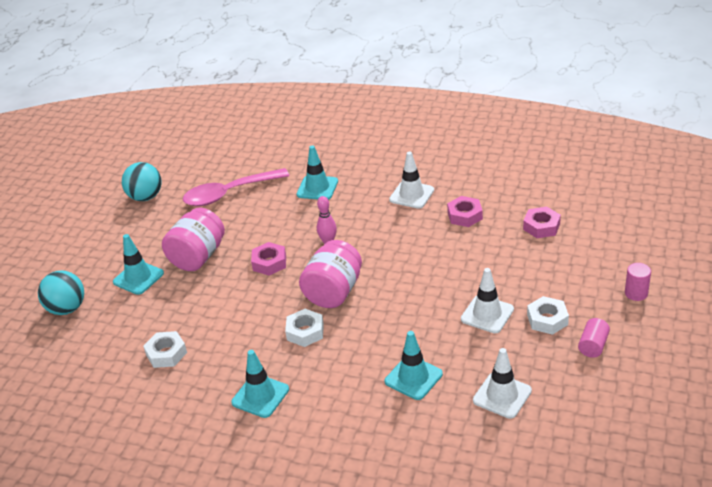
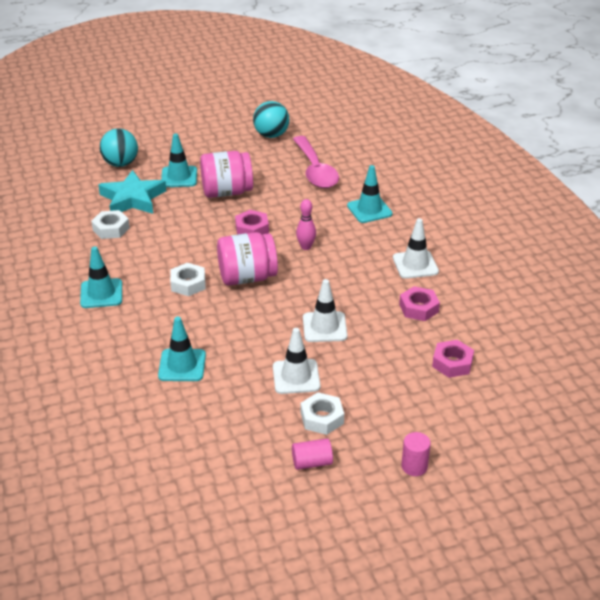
camera: 50 degrees right, 0 degrees up
(135, 321) = (132, 198): none -> turquoise star
(229, 194) = (315, 170): pink spoon -> pink spoon turned 135 degrees counterclockwise
(502, 395) = (200, 427): white traffic cone -> white traffic cone (324, 327)

